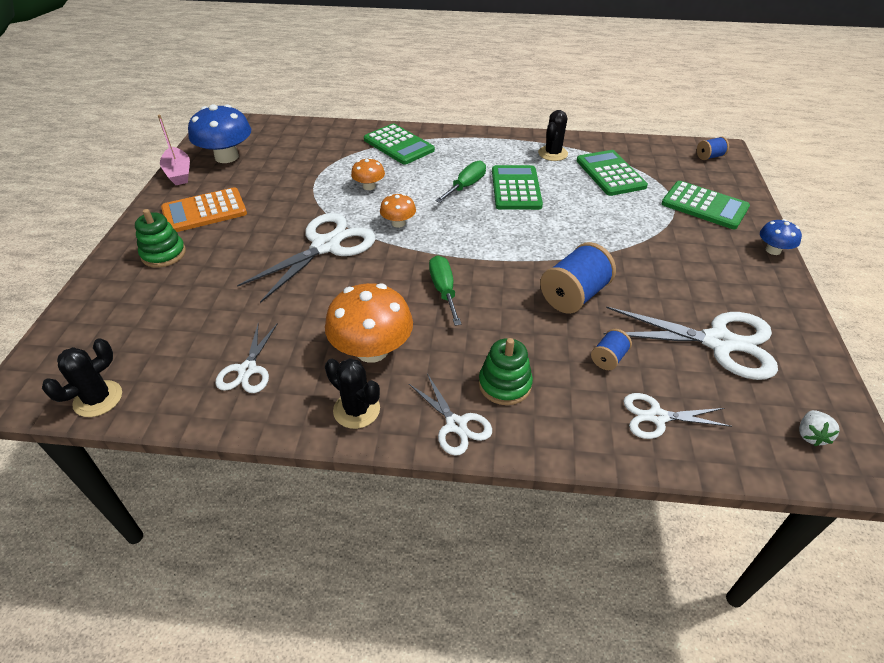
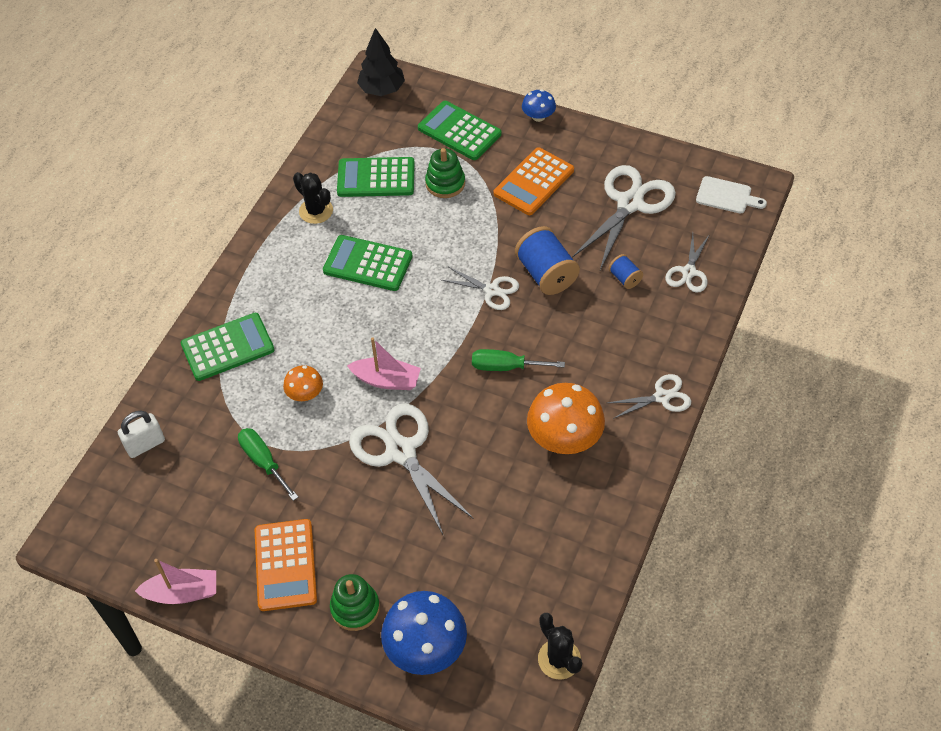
camera: 70 degrees left, 10 degrees up
(227, 157) = (166, 536): blue mushroom -> blue mushroom (426, 648)
(247, 370) = (559, 536): white scissors -> white scissors (492, 290)
(302, 133) = (145, 445): none -> white padlock
(356, 410) = (628, 460): black cactus -> none
(398, 223) = (387, 380): orange mushroom -> pink boat
(466, 186) = (344, 305): green screwdriver -> green screwdriver (263, 462)
(504, 384) = (631, 354): green stacking toy -> green stacking toy (445, 183)
(685, 264) = (534, 182): none -> orange calculator
(704, 206) = (459, 131): green calculator -> green calculator turned 105 degrees counterclockwise
(709, 157) = (382, 89): blue spool -> black tree
(810, 435) = (726, 196): white strawberry -> white cutting board

